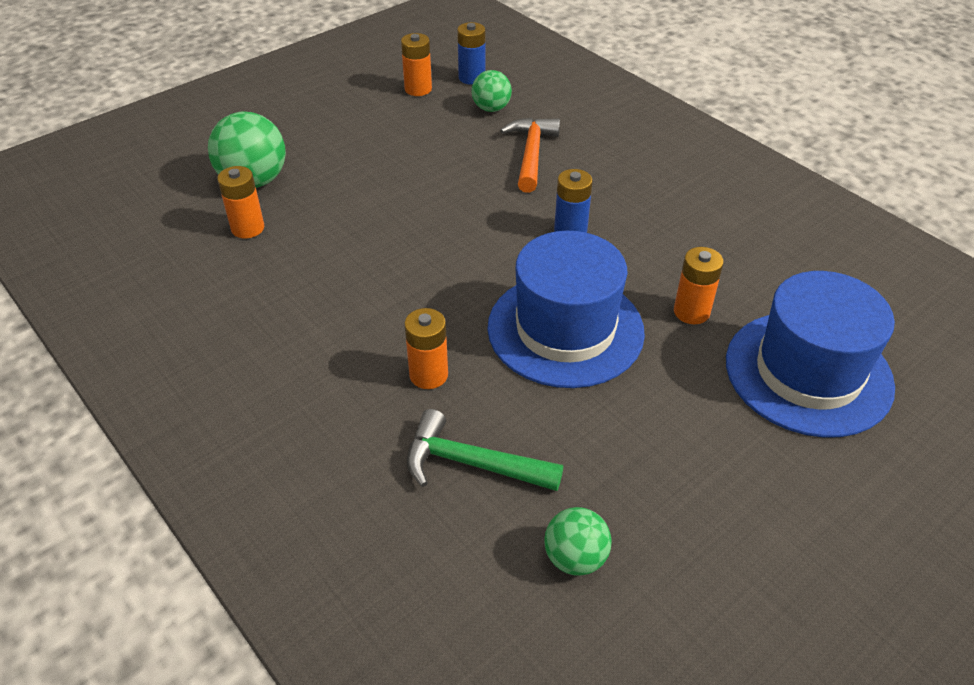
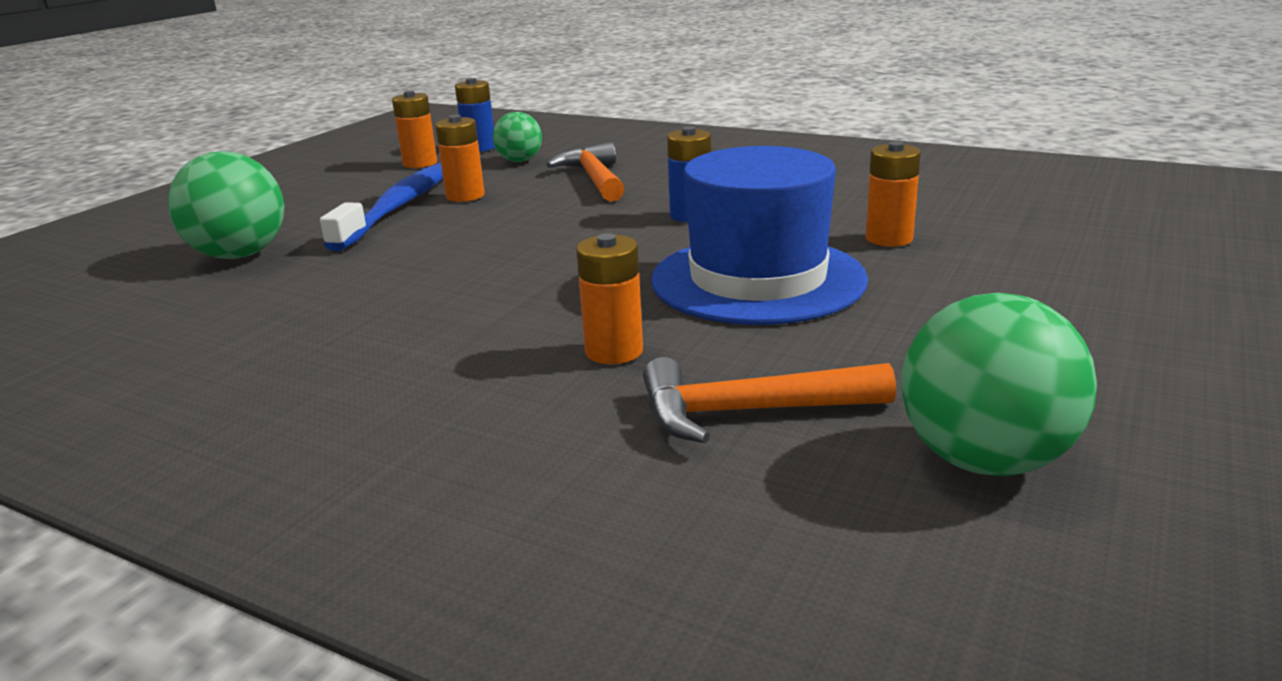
camera: 20 degrees left, 20 degrees down
(248, 228) = (253, 291): orange battery -> orange battery (465, 196)
(376, 151) = (398, 207): none -> blue toothbrush
(472, 463) = (749, 412): green hammer -> orange hammer
(575, 558) = (985, 460): green ball -> green ball, size x1.67
(808, 373) = (1064, 250): blue hat -> none

